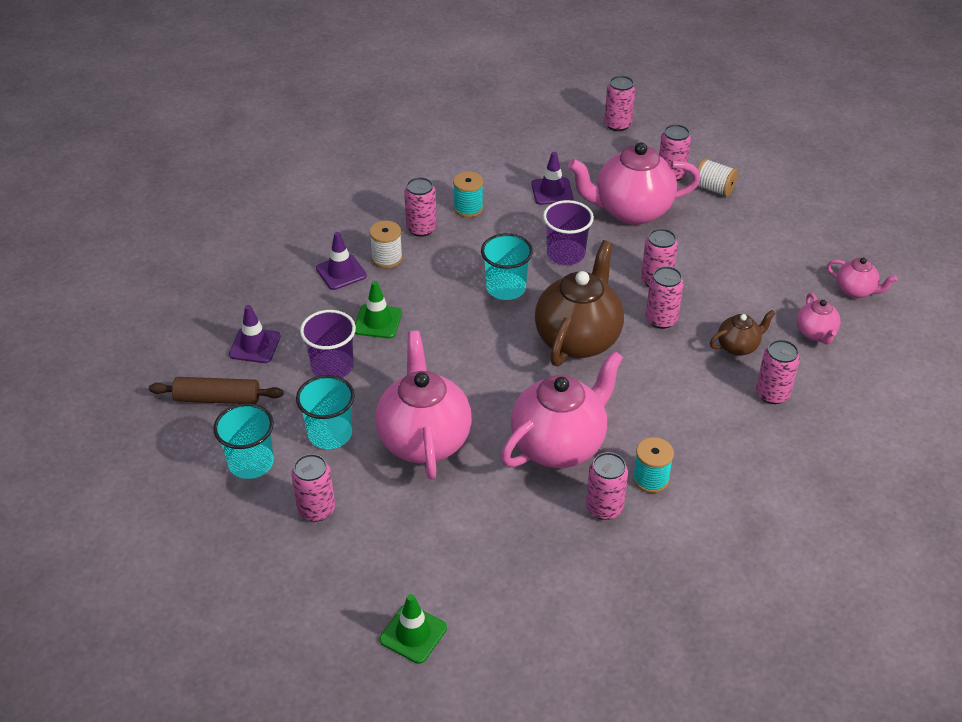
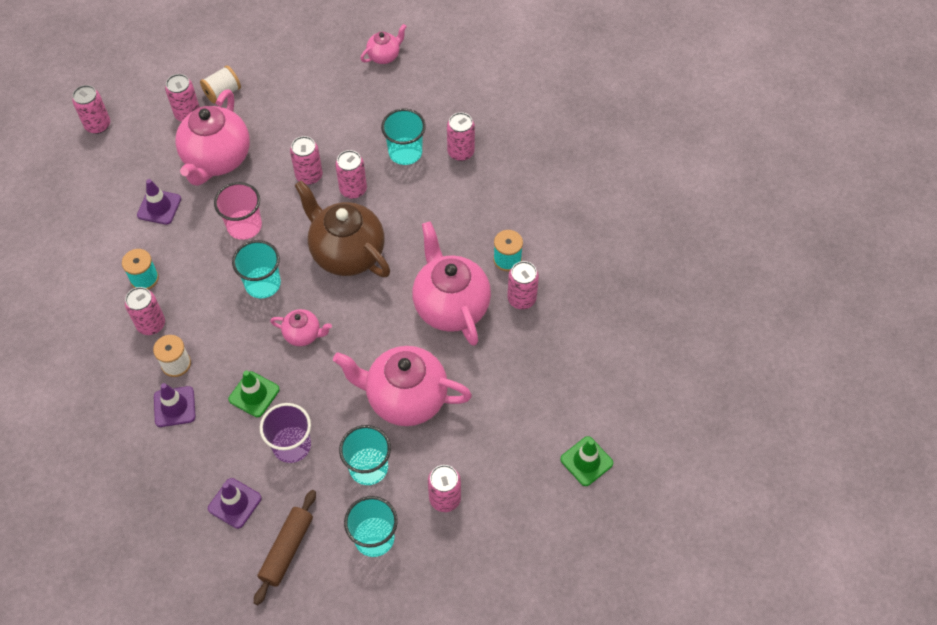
camera: 70 degrees left, 15 degrees up
(565, 254) = (244, 226): purple cup -> pink cup
(738, 346) = (405, 152): brown teapot -> turquoise cup
(815, 333) = (415, 100): pink teapot -> pink teapot (303, 334)

